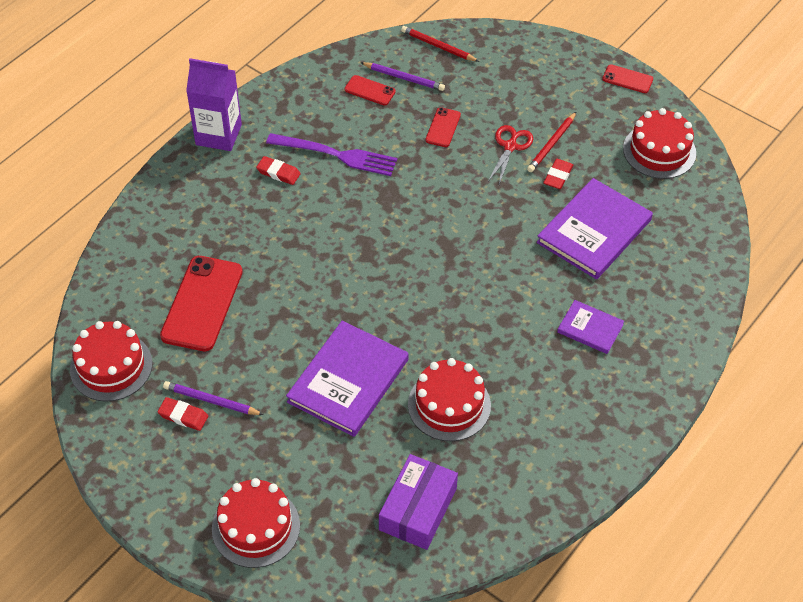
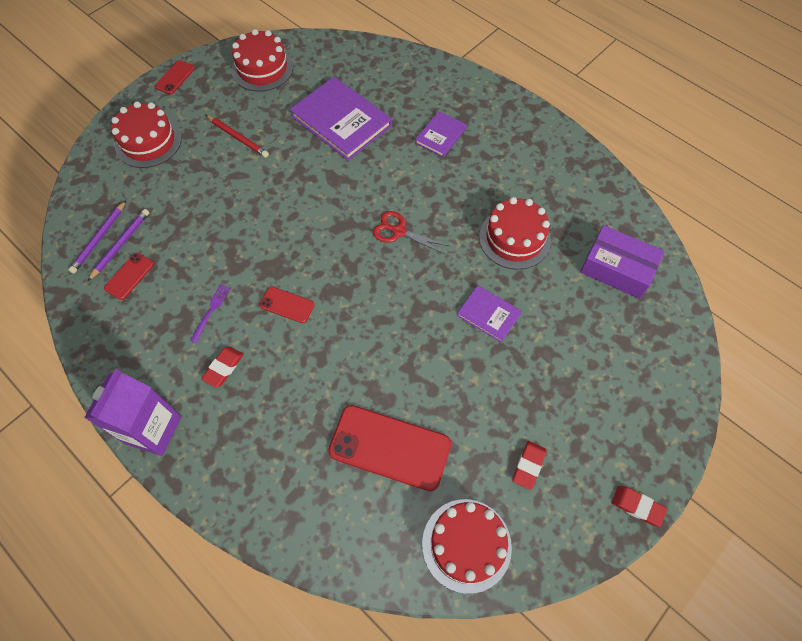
camera: 85 degrees left, 10 degrees up
(211, 401) = (510, 438): purple pencil -> purple pencil (99, 239)
(256, 527) = (646, 398): red cake -> red cake (148, 141)
(337, 155) = (211, 310): purple fork -> purple fork, size x0.49
(348, 381) = (489, 314): purple book -> purple book, size x0.53
(438, 46) = (86, 212): red pencil -> none
(443, 127) = (197, 217): red phone -> red phone (287, 305)
(510, 146) = (233, 167): red scissors -> red scissors (398, 231)
(558, 176) = (276, 137): red eraser -> red eraser (637, 506)

